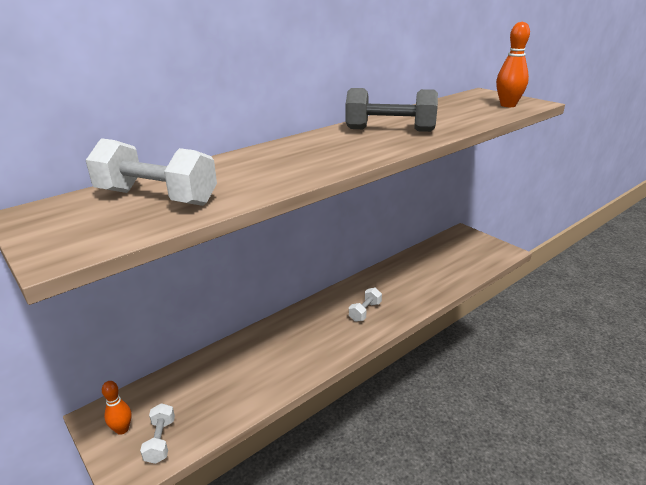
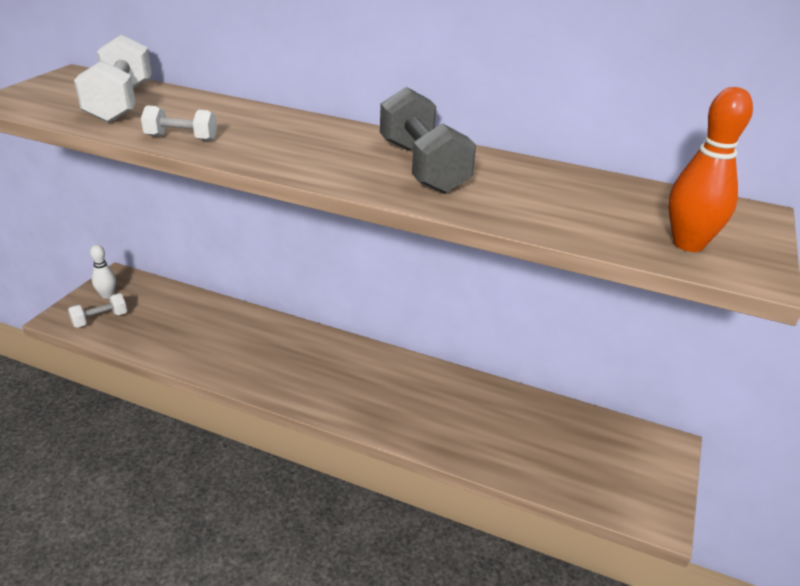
camera: 60 degrees right, 5 degrees up
(122, 429) = (107, 295): orange bowling pin -> white bowling pin
(365, 311) = (360, 390): white dumbbell -> white dumbbell (181, 138)

